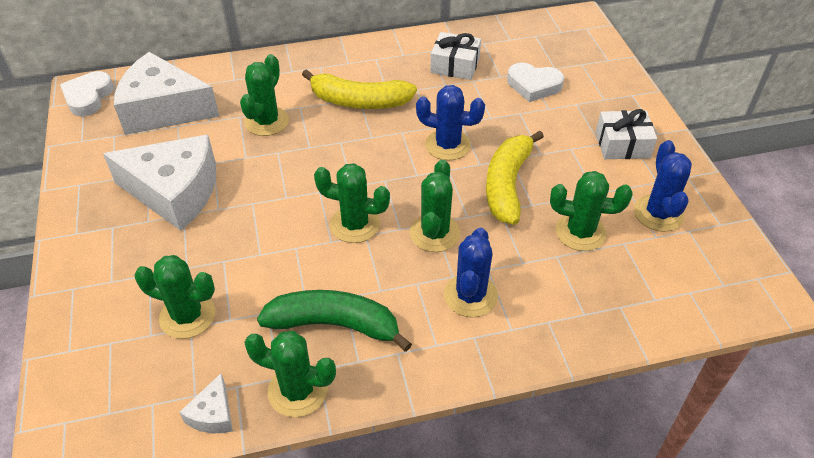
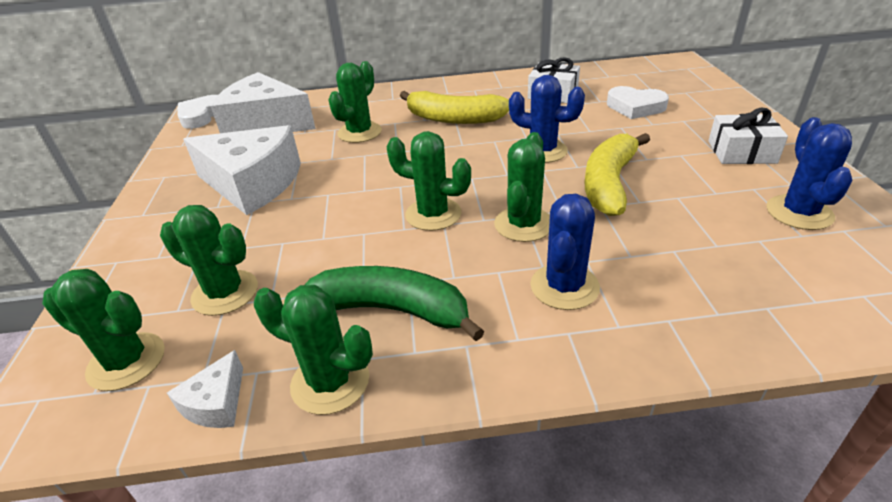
camera: 10 degrees right, 10 degrees down
(580, 232) = (701, 228): green cactus -> green cactus (126, 361)

